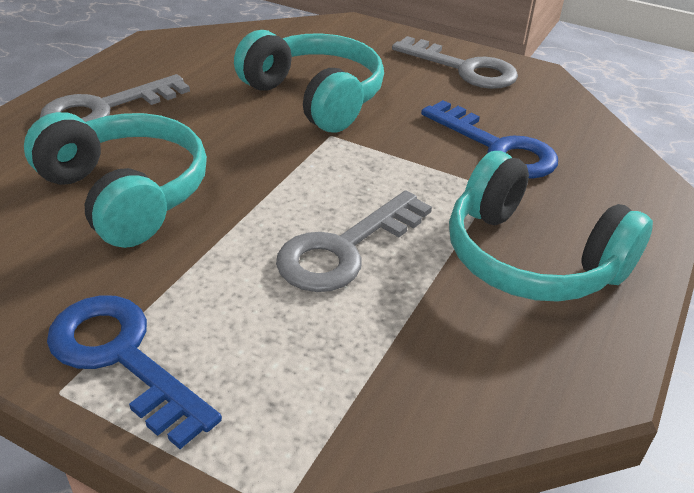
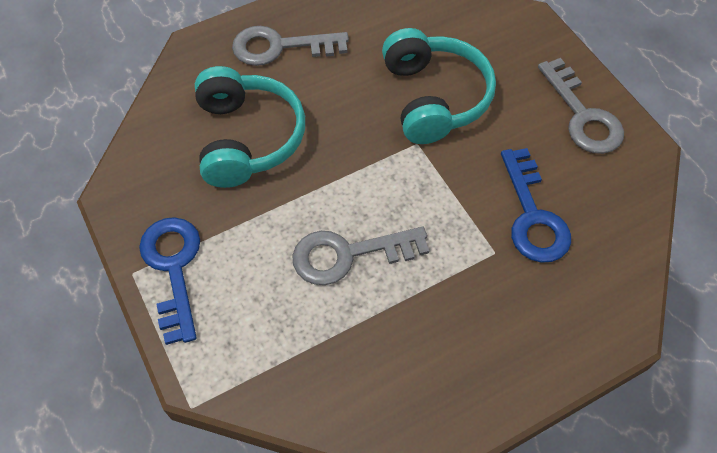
camera: 35 degrees right, 20 degrees up
(531, 258) = (466, 328): turquoise headphones -> none

